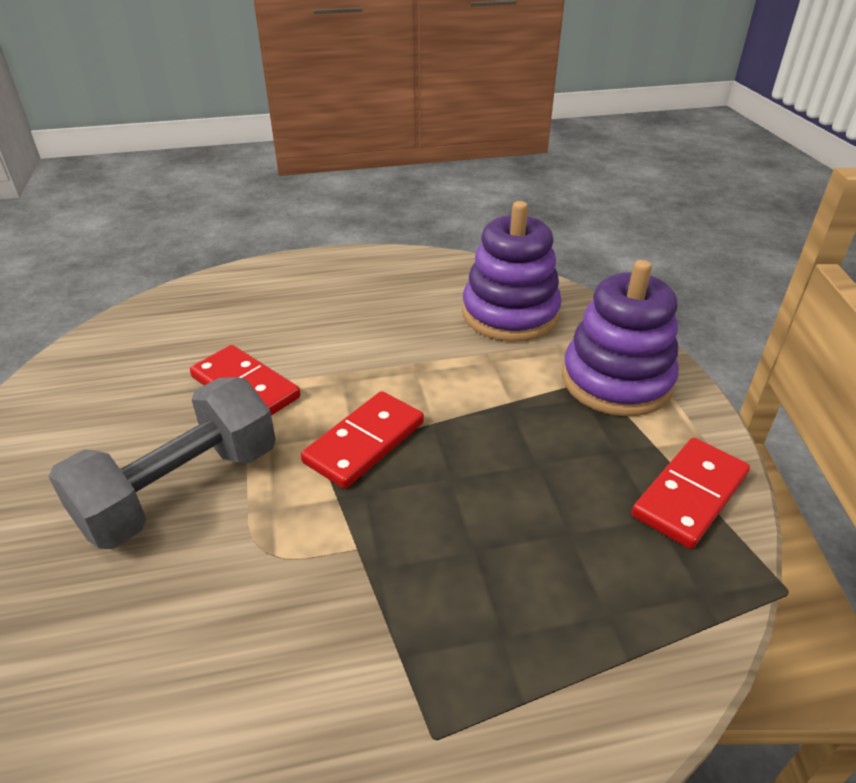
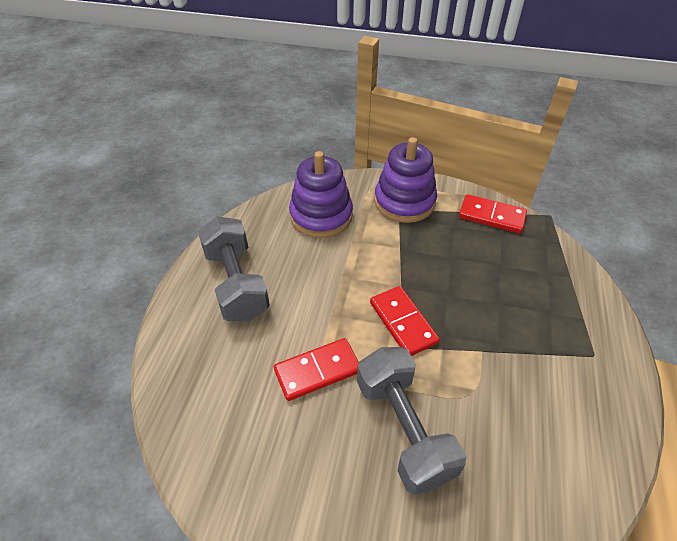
camera: 65 degrees left, 10 degrees up
(345, 289) = (236, 283): none -> grey dumbbell
(690, 495) = (491, 216): red domino -> red domino turned 45 degrees counterclockwise

